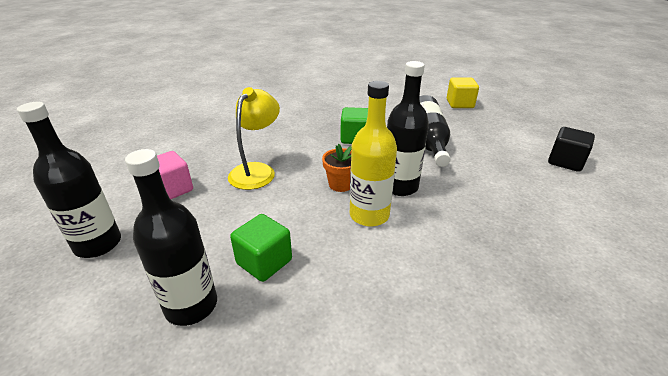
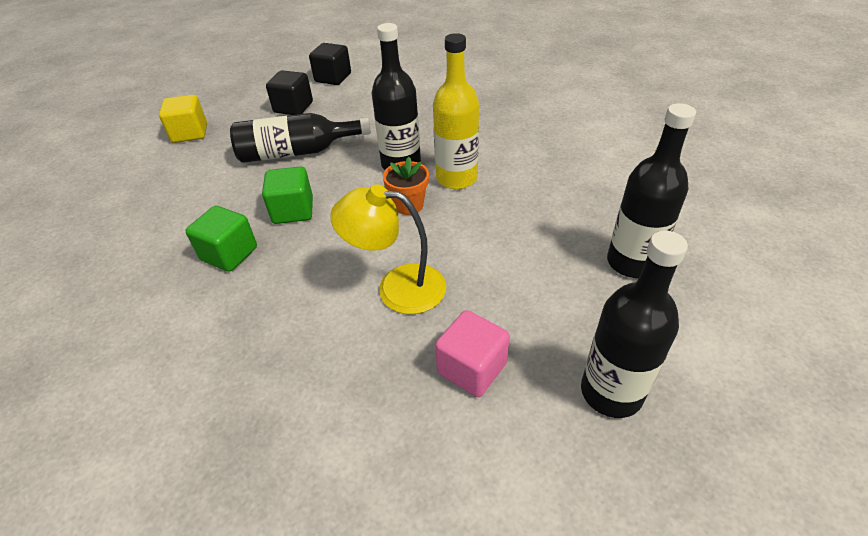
camera: 100 degrees left, 10 degrees up
(264, 262) = (555, 232): green cube -> green cube (229, 254)
(501, 141) = (293, 107): none -> black cube

